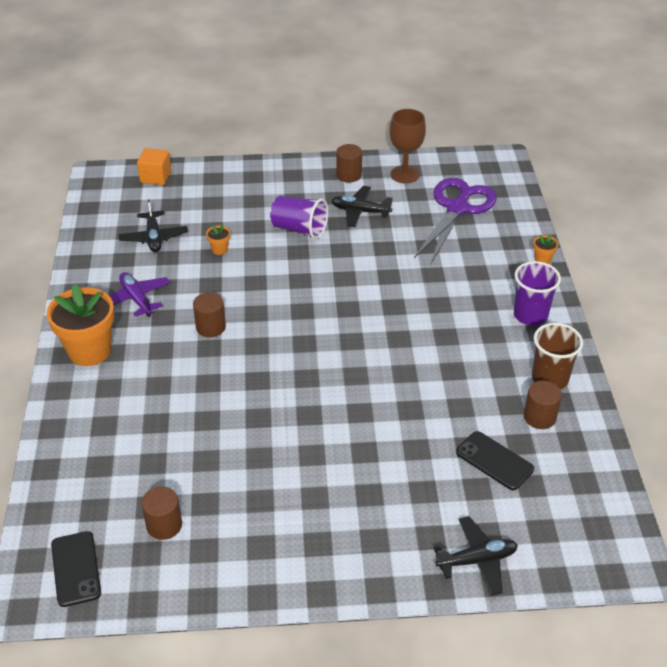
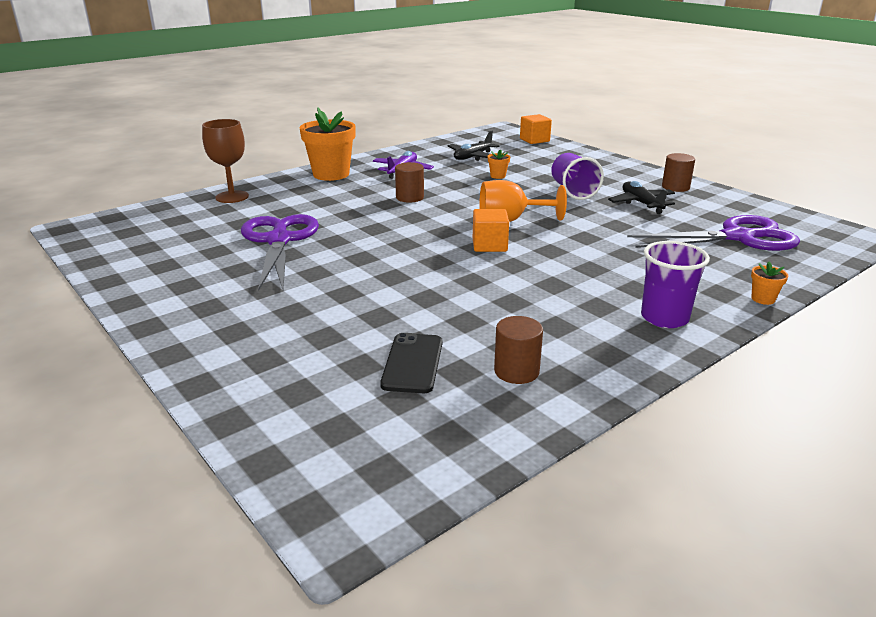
camera: 55 degrees right, 15 degrees down
(76, 569) = (112, 231): black phone -> none
(164, 525) = (179, 245): brown cylinder -> none
(223, 452) = (279, 240): none -> purple scissors
(321, 296) = (510, 220): none -> orange goblet
(355, 332) = (489, 245): none -> orange cube
(405, 174) = (728, 205): brown goblet -> brown goblet (232, 197)
(477, 560) = (252, 397): black plane -> none
(550, 379) = (587, 359): brown cup -> none

